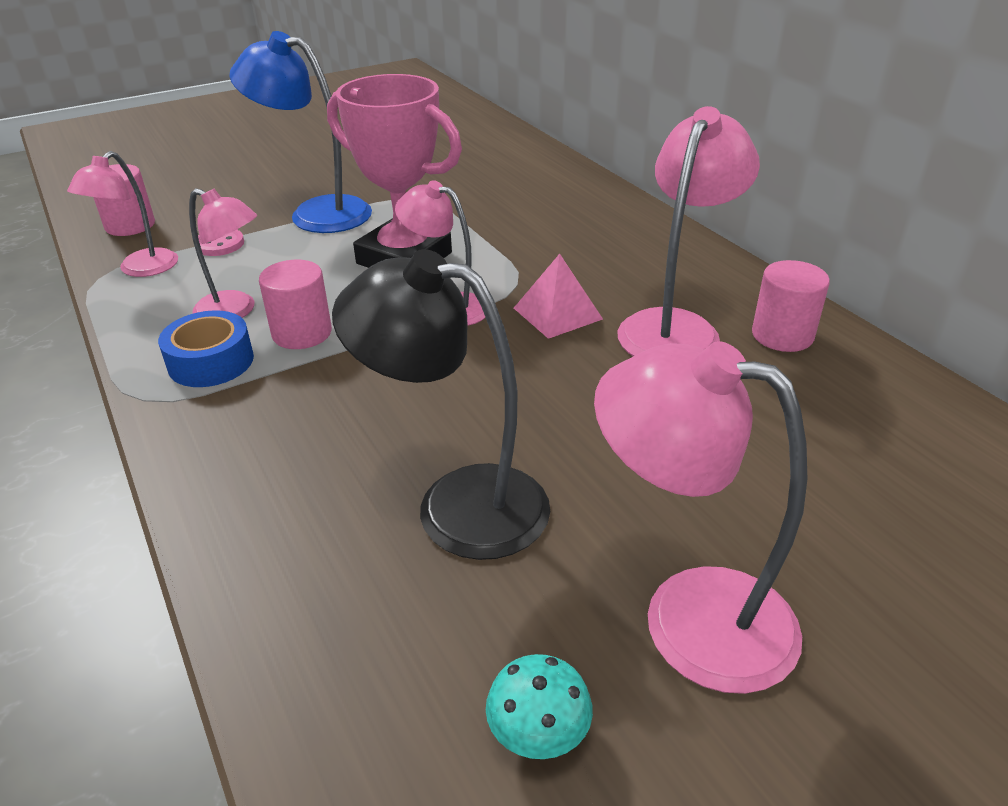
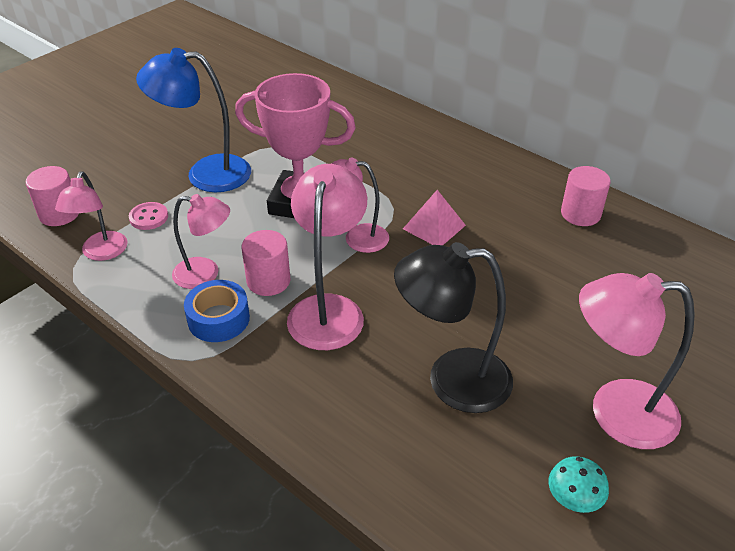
camera: 20 degrees left, 5 degrees up
(675, 327) = (514, 221): pink lamp -> pink lamp (328, 309)

